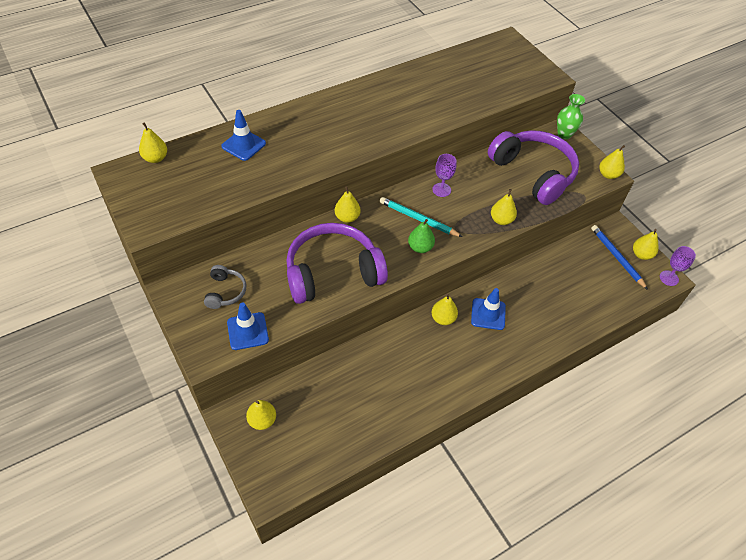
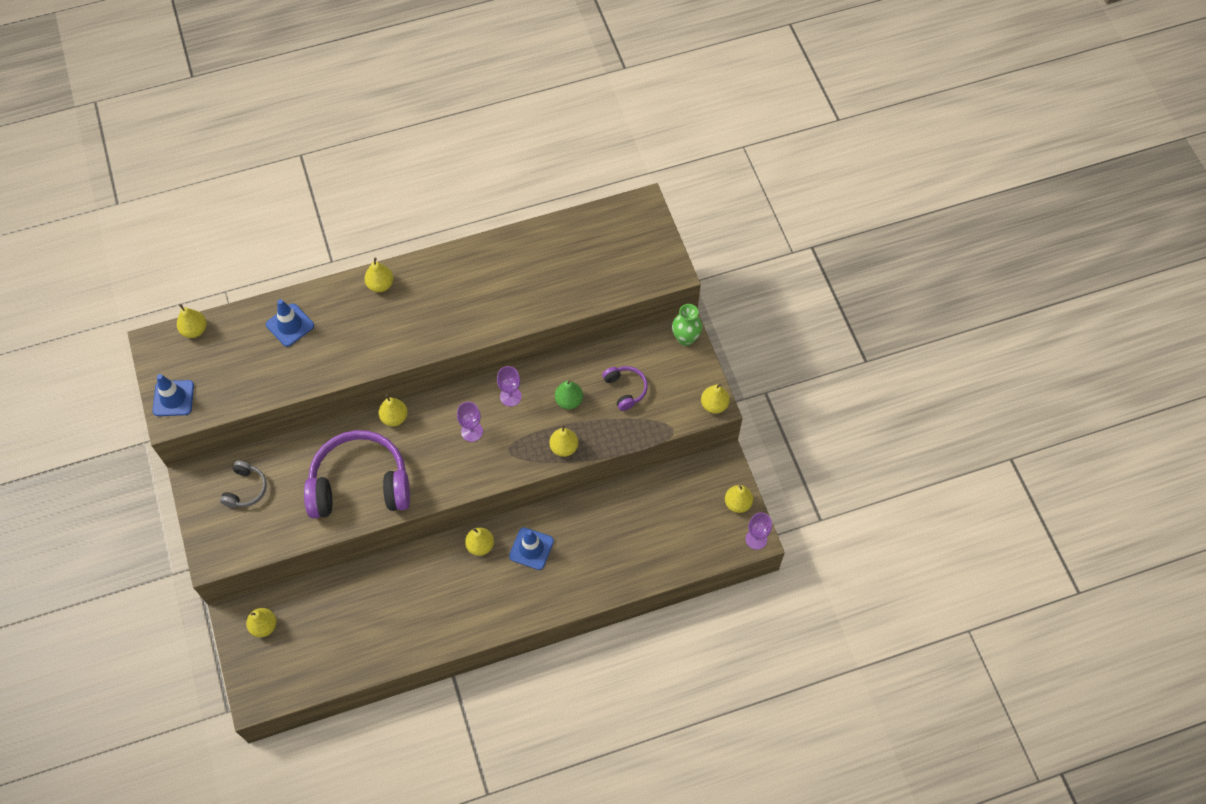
camera: 15 degrees right, 10 degrees up
(248, 331) = (258, 538): blue traffic cone -> blue traffic cone (173, 398)
(315, 109) = (380, 285): none -> yellow pear
(418, 219) = (472, 431): turquoise pencil -> purple goblet
(420, 247) = (462, 468): green pear -> green pear (569, 401)
(533, 173) = (625, 389): purple headphones -> purple headphones, size x0.45
(617, 257) = (706, 502): blue pencil -> none

